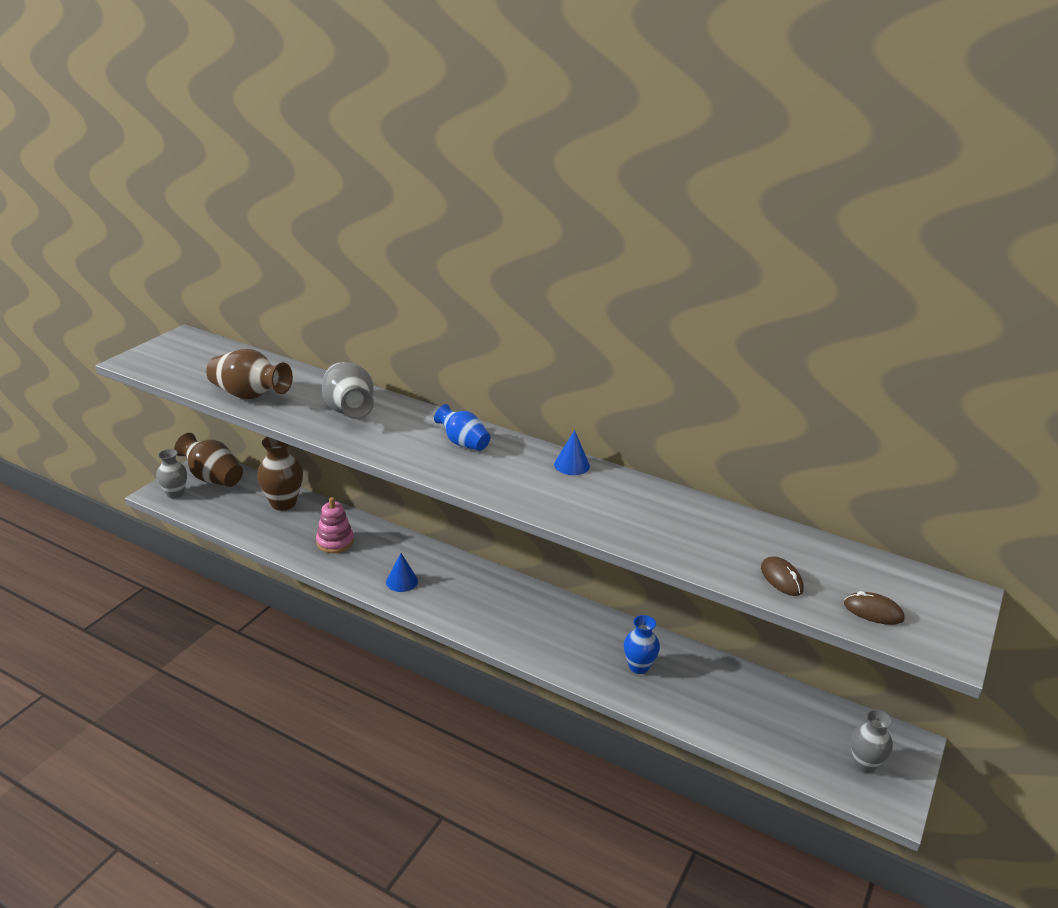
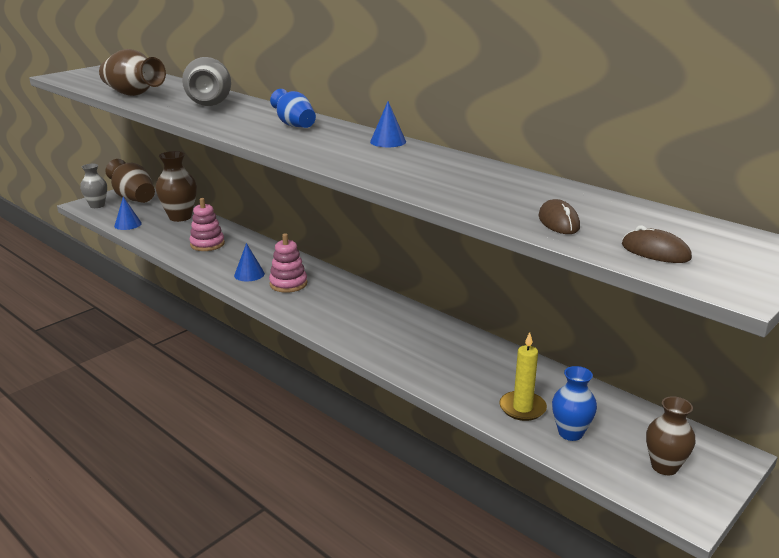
camera: 15 degrees right, 5 degrees down
(228, 521) = (128, 224): none -> blue cone
(449, 590) = (288, 284): none -> pink stacking toy
(638, 666) = (443, 356): blue vase -> blue vase (570, 433)
(730, 718) = (522, 408): none -> yellow candle
(864, 764) = (664, 466): grey vase -> brown vase

